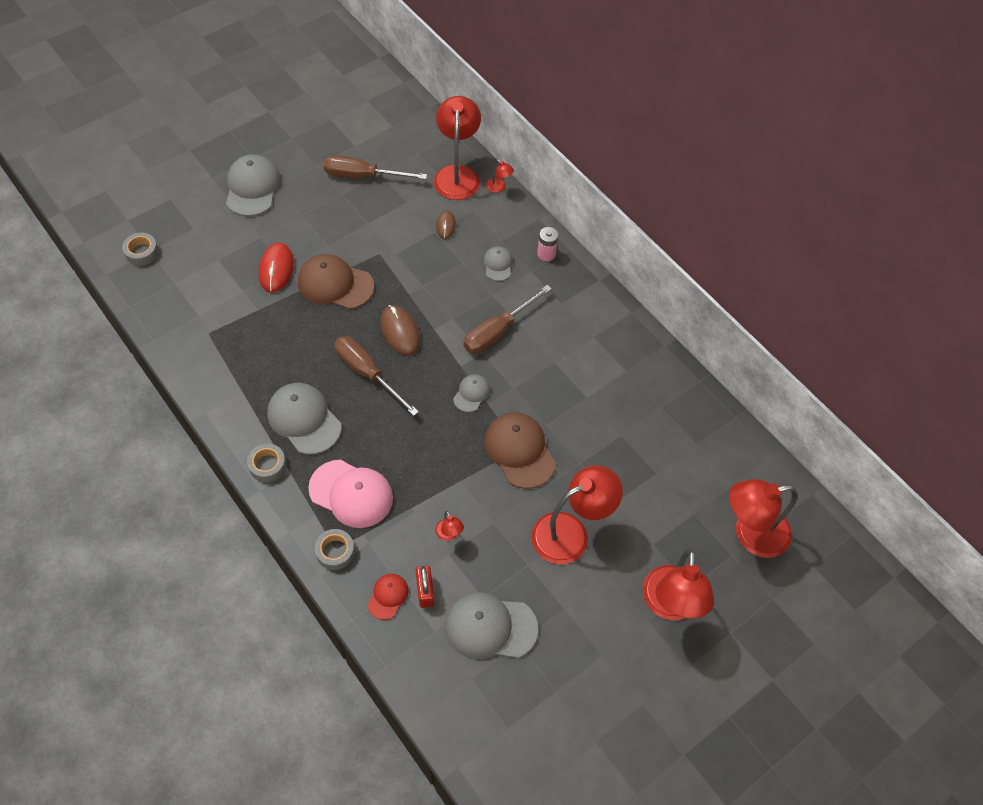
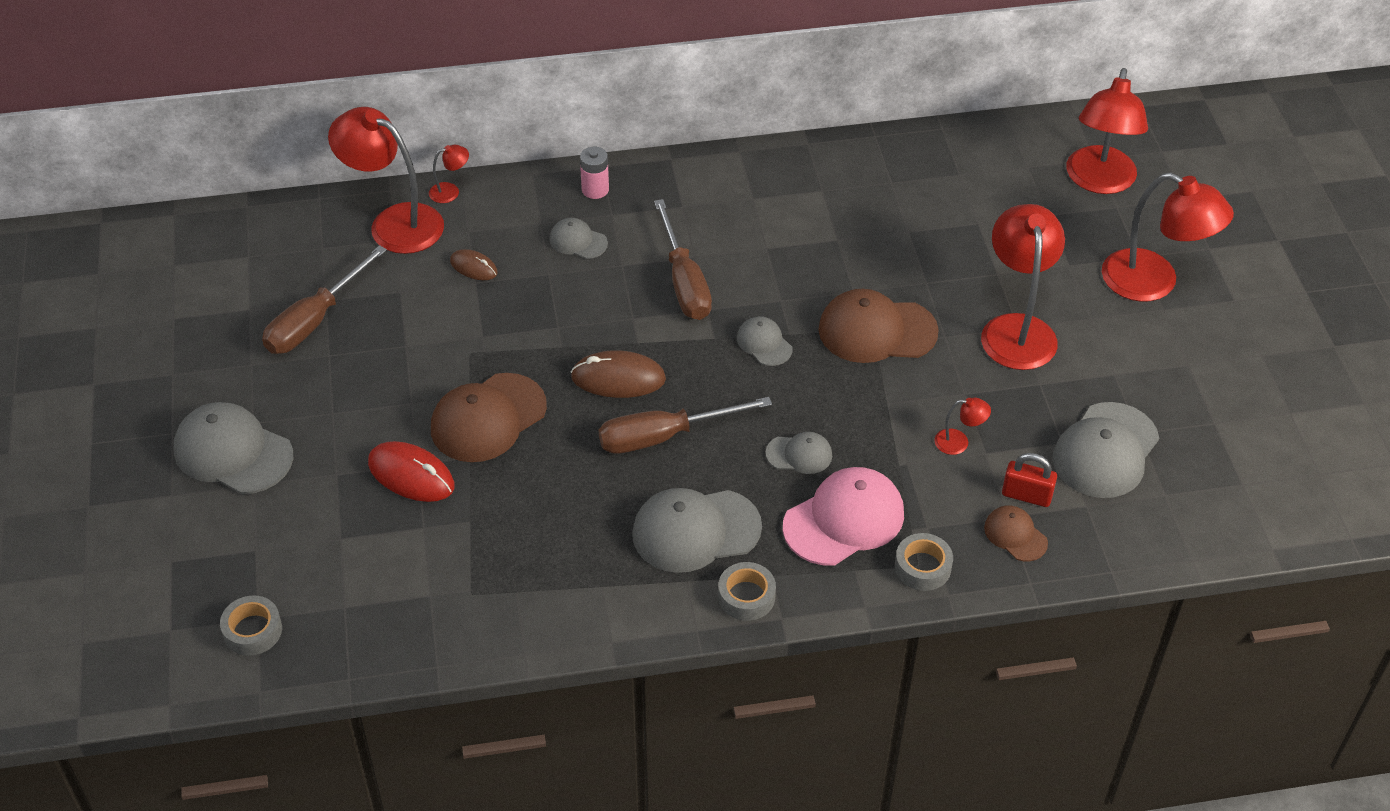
camera: 60 degrees left, 10 degrees down
(388, 596) = (1015, 535): red cap -> brown cap
(391, 449) = (799, 454): none -> grey cap

